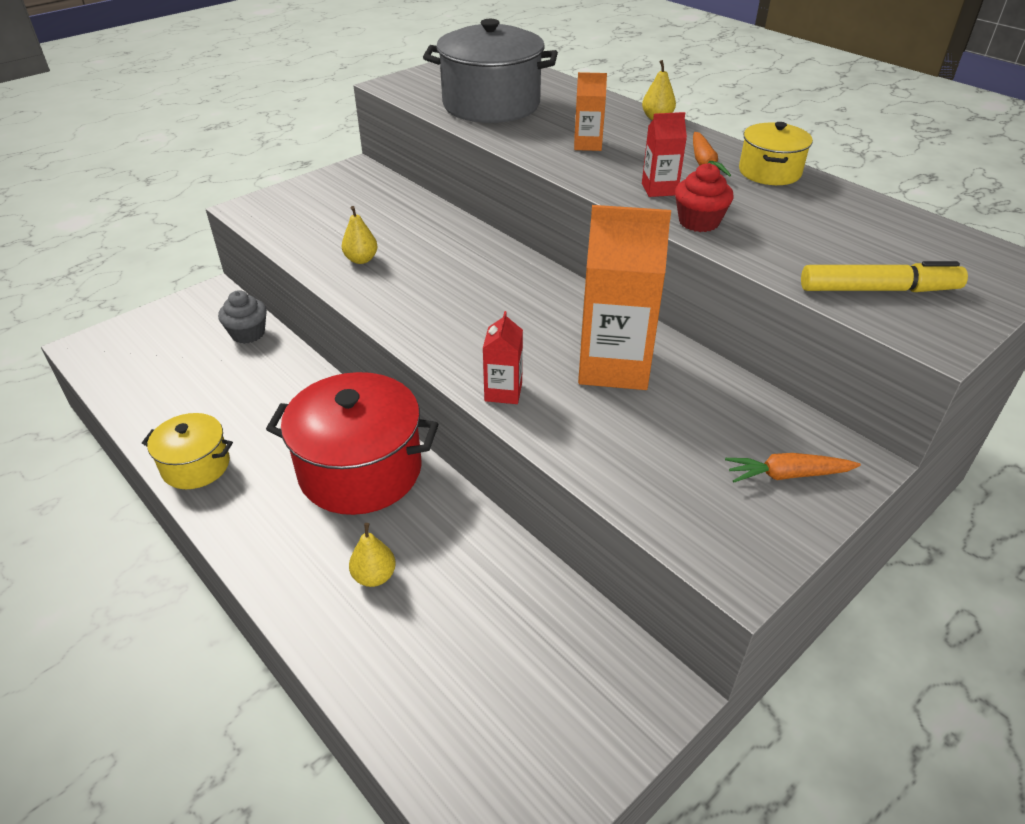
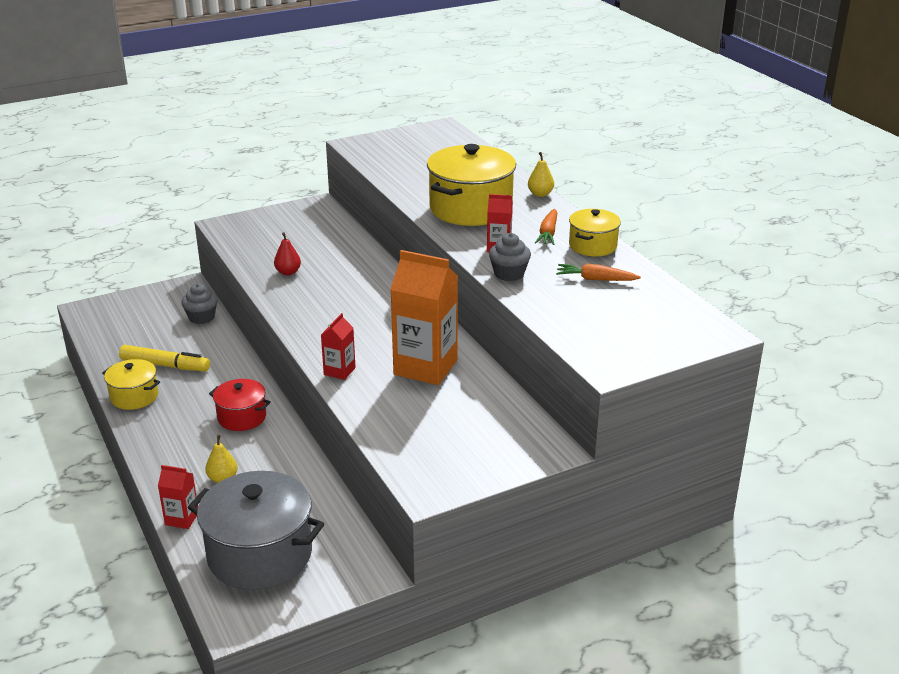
camera: 15 degrees right, 10 degrees down
(341, 661) = (182, 519): none -> red carton
(360, 470) = (242, 417): red pot -> red pot, size x0.55
(361, 259) = (288, 272): yellow pear -> red pear
(491, 105) = (419, 169): grey pot -> grey pot (260, 554)
(587, 144) = (470, 208): orange carton -> yellow pot
(699, 222) = (509, 274): red cupcake -> grey cupcake
(787, 475) = (498, 448): orange carrot -> orange carrot (595, 279)
(877, 289) = (597, 334): yellow marker -> yellow marker (165, 365)

